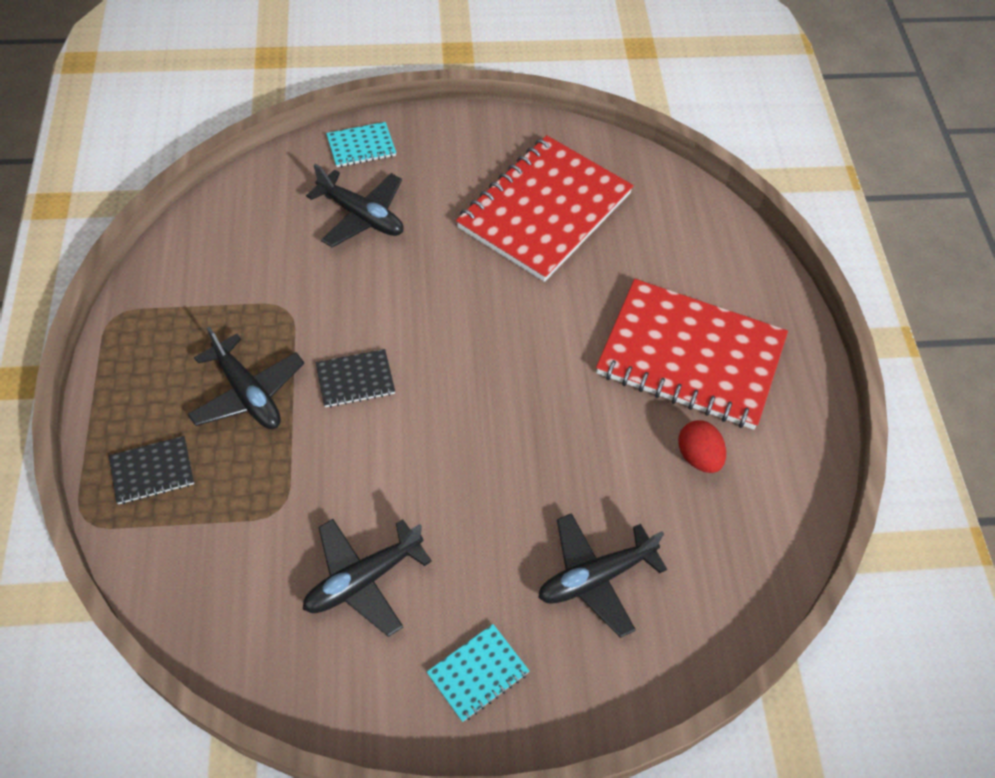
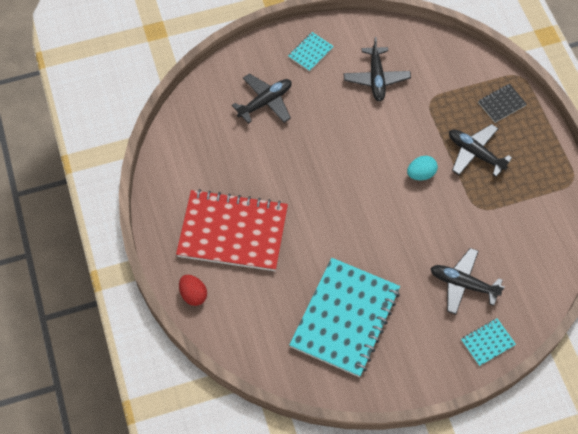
camera: 170 degrees right, 5 degrees up
(355, 380) = (421, 174): black notebook -> turquoise egg
(363, 579) = (376, 78): black plane -> black plane turned 135 degrees clockwise
(544, 210) = (345, 318): red notebook -> turquoise notebook
(698, 457) = (221, 173): red egg -> red egg (193, 295)

